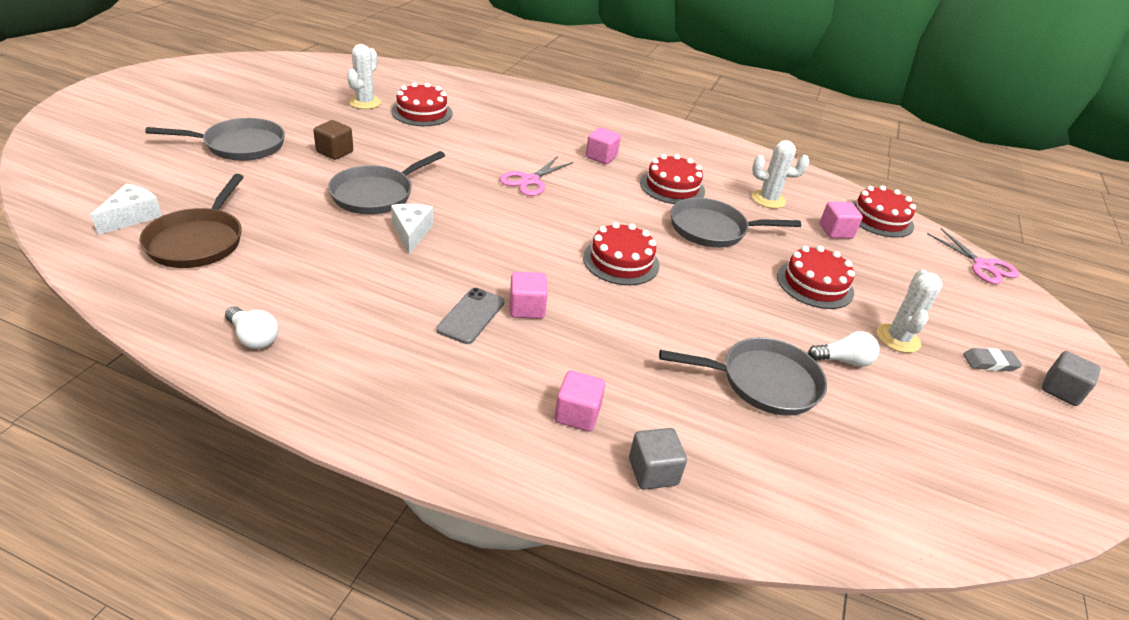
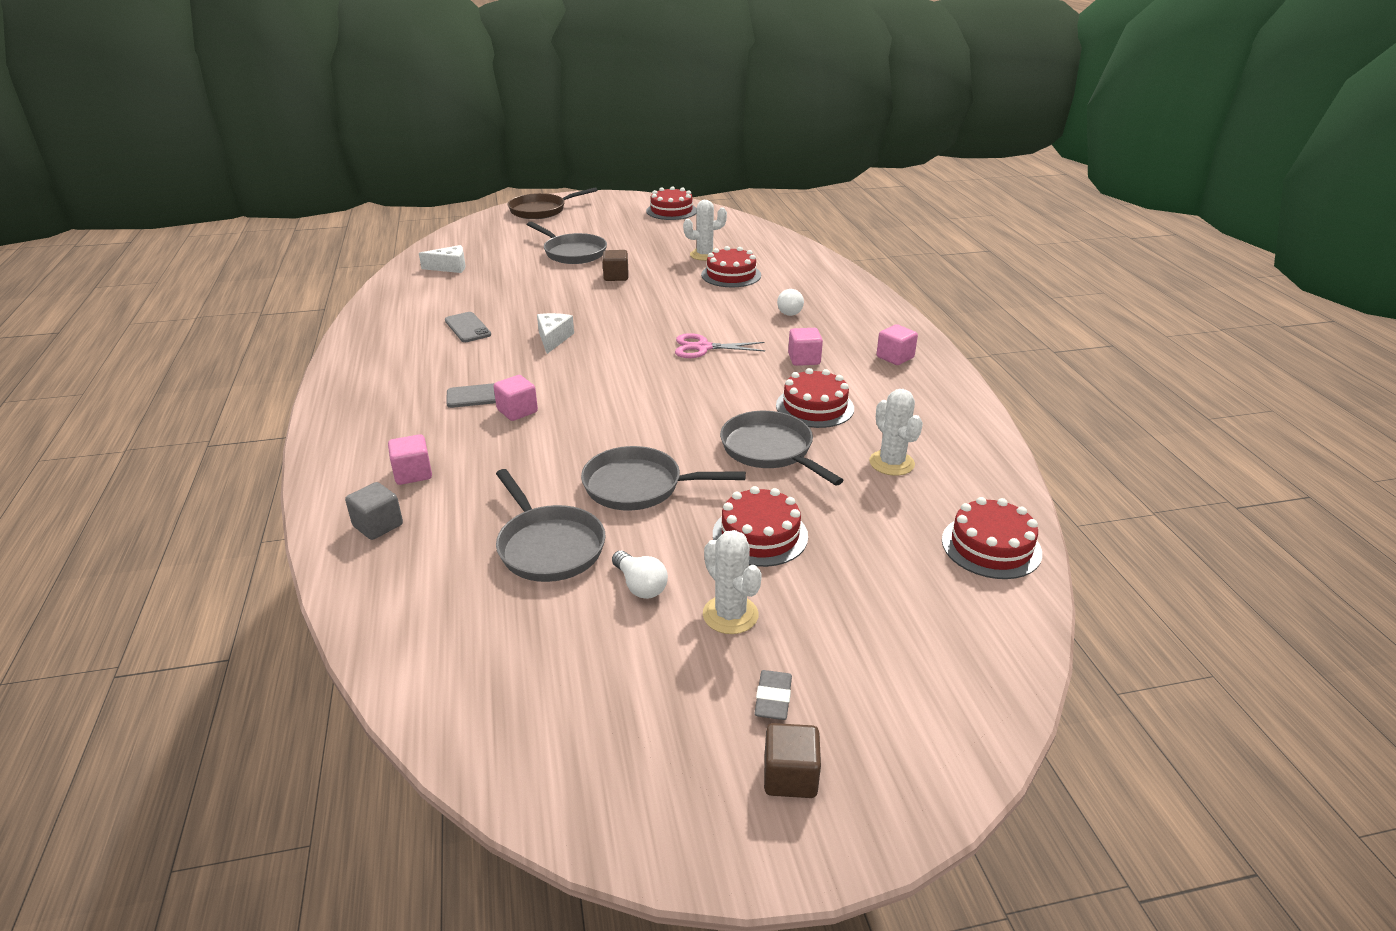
camera: 60 degrees right, 5 degrees down
(198, 241) = (450, 291): brown pan -> brown pan (541, 210)
(253, 337) = (376, 345): white light bulb -> white light bulb (790, 310)
(310, 266) = (468, 328): none -> grey phone
(376, 194) = (584, 309): grey pan -> grey pan (639, 486)
(411, 233) = (553, 339): white cheese -> white cheese turned 45 degrees counterclockwise
(621, 261) = (640, 425): red cake -> red cake (671, 211)
(835, 231) = (898, 522): pink cube -> pink cube (895, 357)
(898, 338) = (730, 615): white cactus -> white cactus turned 75 degrees clockwise
(983, 265) = (1017, 658): pink scissors -> none
(989, 363) = (773, 699): grey eraser -> grey eraser turned 45 degrees clockwise
(1061, 390) = (790, 777): grey cube -> brown cube

